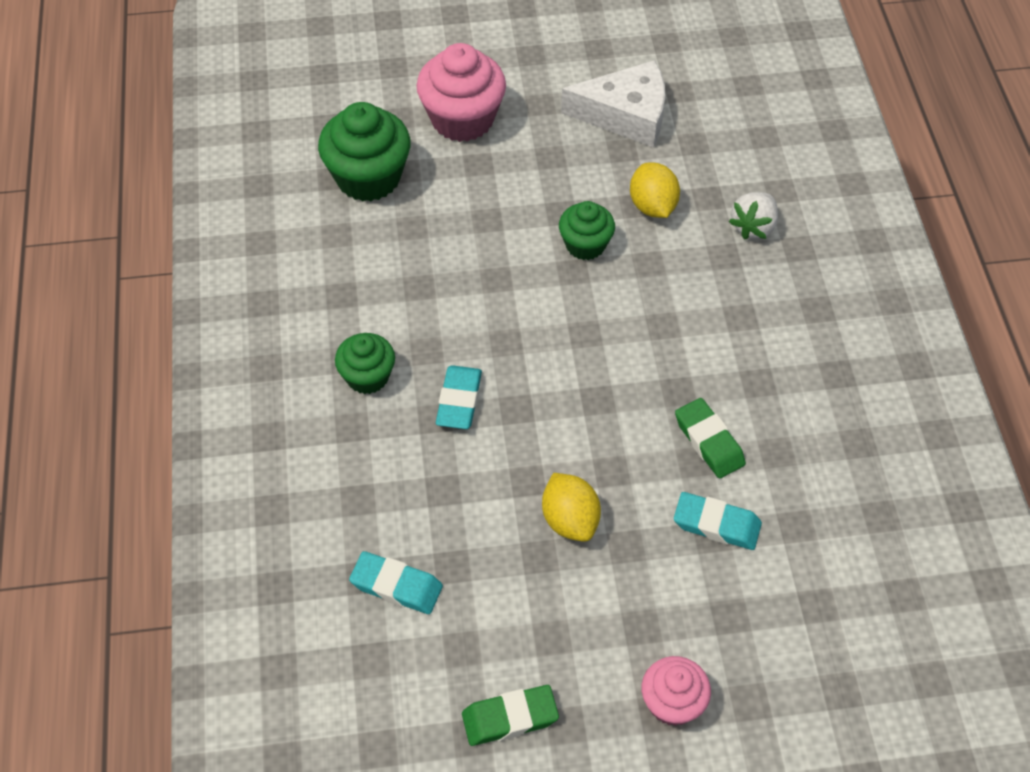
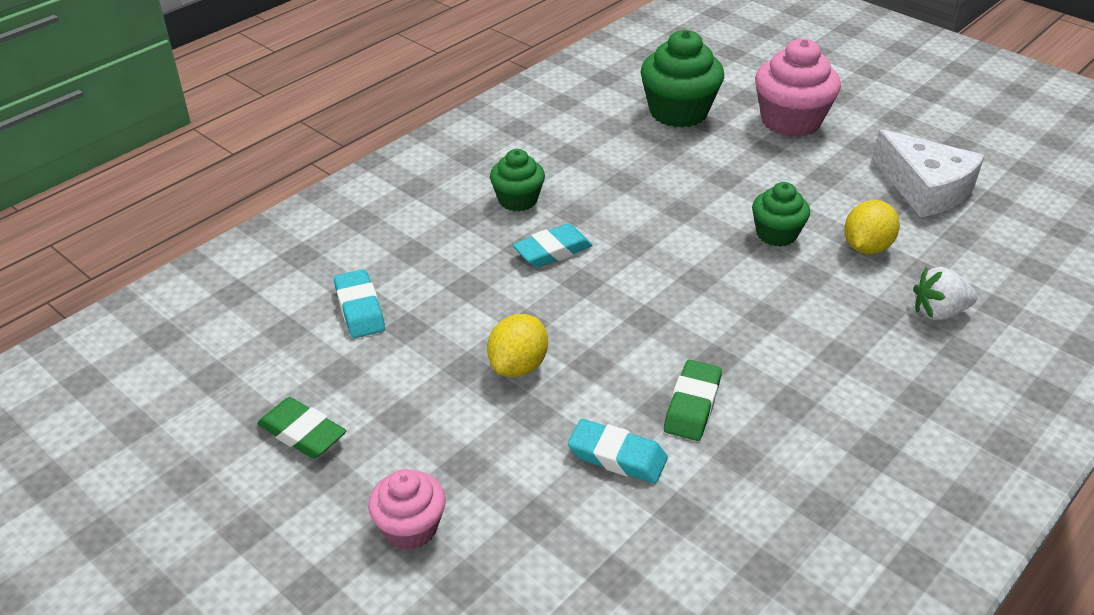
camera: 50 degrees right, 15 degrees down
(716, 524) = (617, 456): turquoise eraser -> turquoise eraser turned 45 degrees counterclockwise

